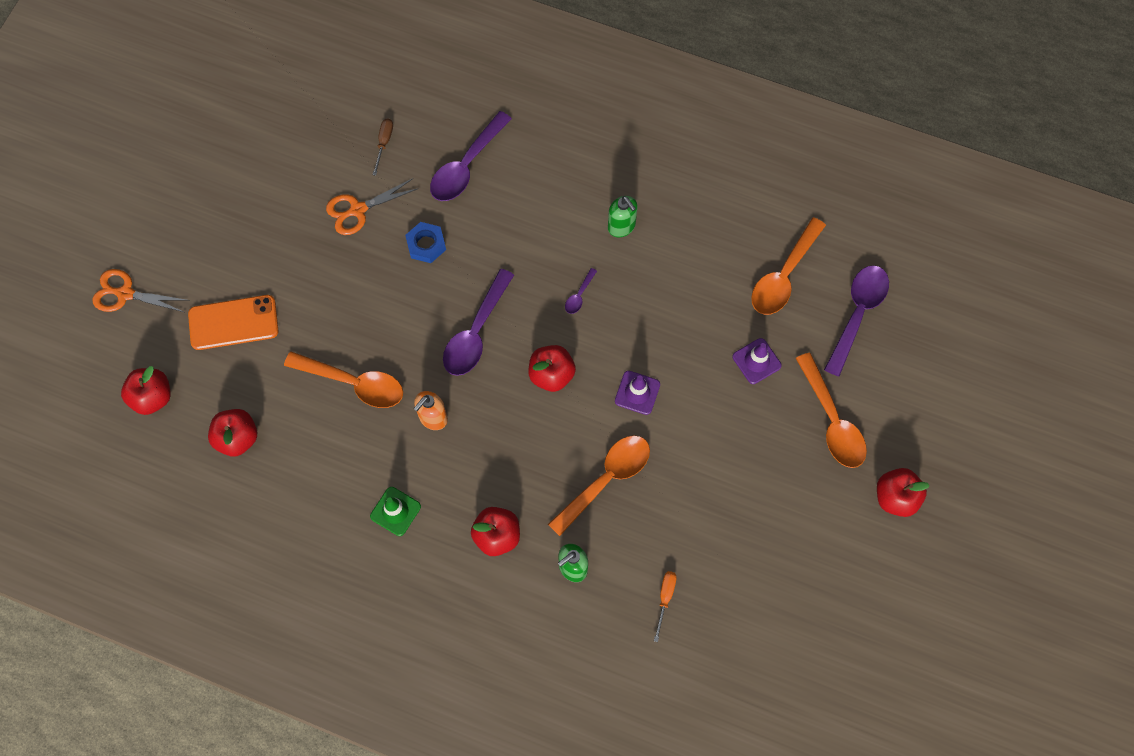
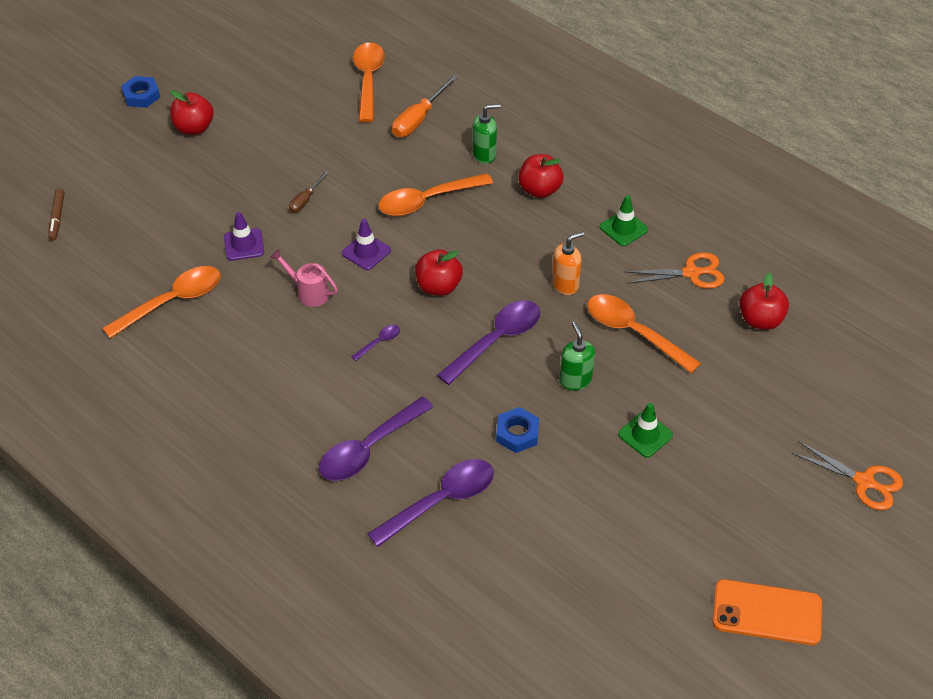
camera: 160 degrees left, 20 degrees down
(152, 397) = (843, 377): red apple -> none
(233, 323) = (746, 419): orange phone -> orange phone (767, 612)
(318, 278) = (645, 435): none -> green traffic cone
(358, 210) = (581, 491): orange scissors -> orange scissors (691, 273)
(384, 143) = (527, 556): brown screwdriver -> brown screwdriver (305, 200)
(621, 226) = (304, 390): green soap dispenser -> green soap dispenser (575, 380)
(665, 598) = (419, 119): orange screwdriver -> orange screwdriver, size x1.70
(668, 327) = (309, 292): none -> pink watering can
(832, 420) = (208, 187): orange spoon -> orange spoon (368, 80)
(857, 314) = (128, 253): purple spoon -> purple spoon (369, 448)
(951, 332) = (57, 218): none -> brown marker
(981, 526) = (141, 95): none -> blue nut

